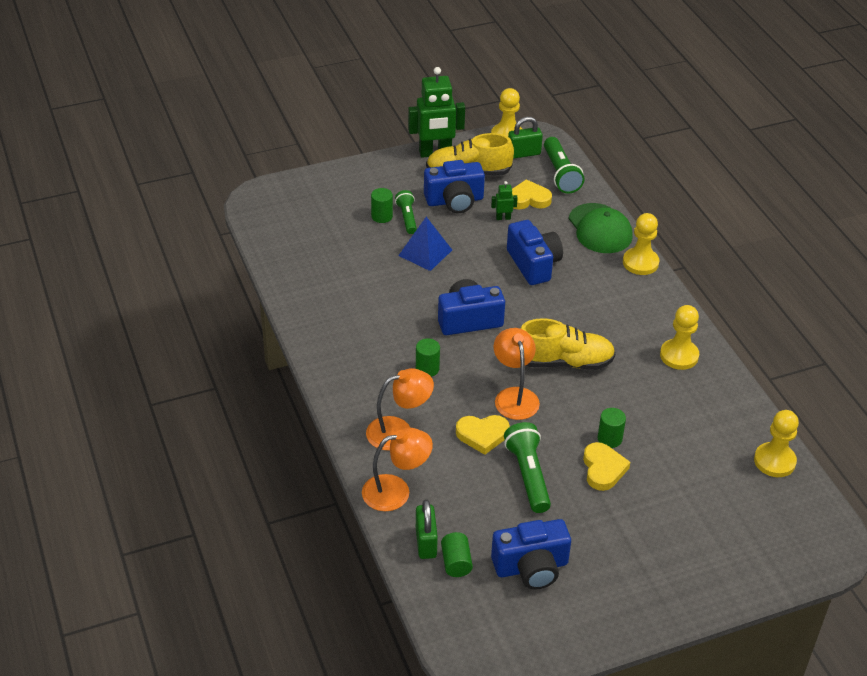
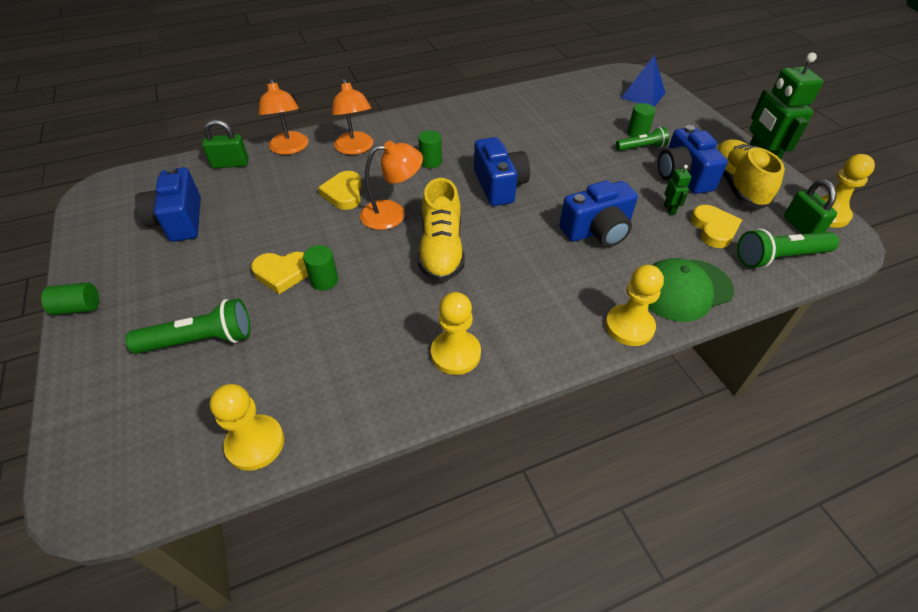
camera: 90 degrees right, 5 degrees up
(425, 252) = (592, 159): blue pyramid -> blue pyramid (643, 95)
(456, 562) = (203, 179): green cylinder -> green cylinder (78, 308)
(528, 475) = (288, 221): green flashlight -> green flashlight (200, 340)

